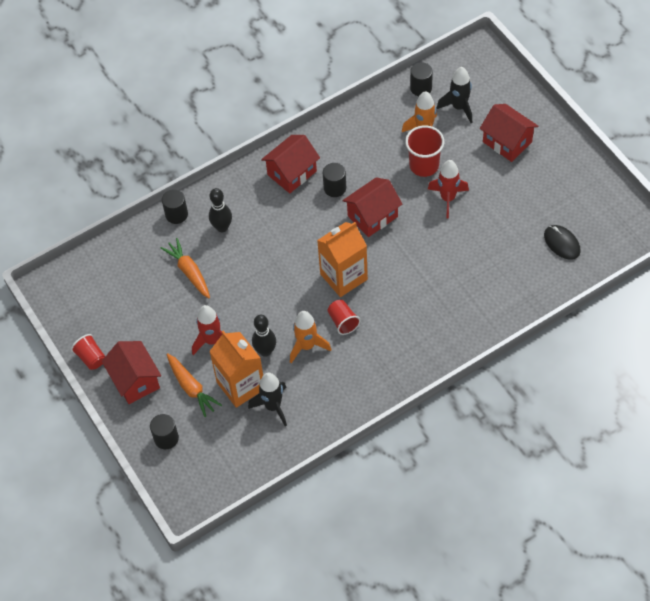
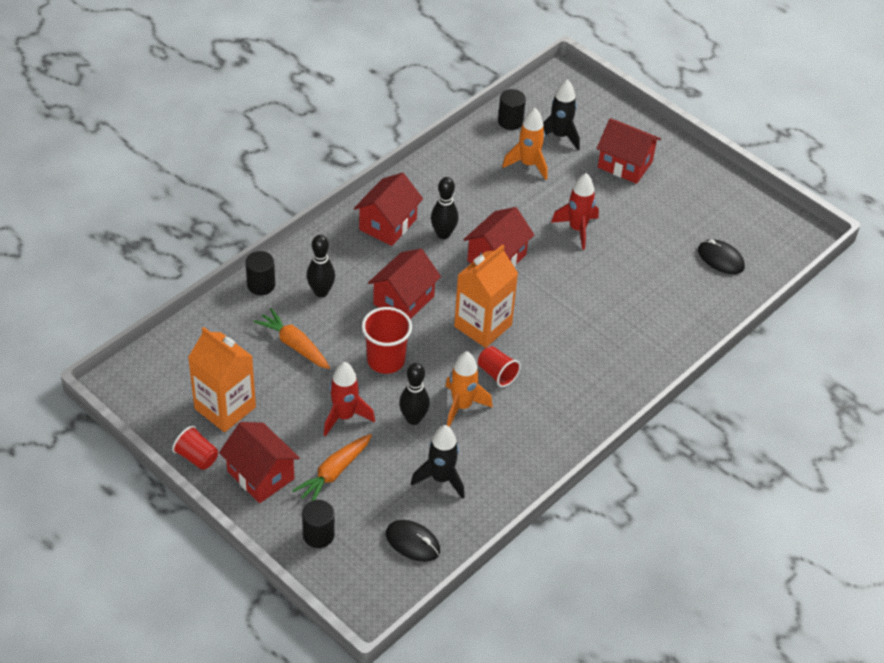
camera: 20 degrees left, 10 degrees down
(191, 388) = (334, 473): orange carrot -> orange carrot turned 90 degrees clockwise
(236, 457) = (413, 542): none -> black mouse
(241, 385) = (394, 461): orange carton -> orange carton (225, 408)
(286, 244) = (403, 300): none -> red house
(335, 188) = (443, 234): black cylinder -> black bowling pin
(424, 165) = (539, 199): red cup -> red cup (386, 360)

